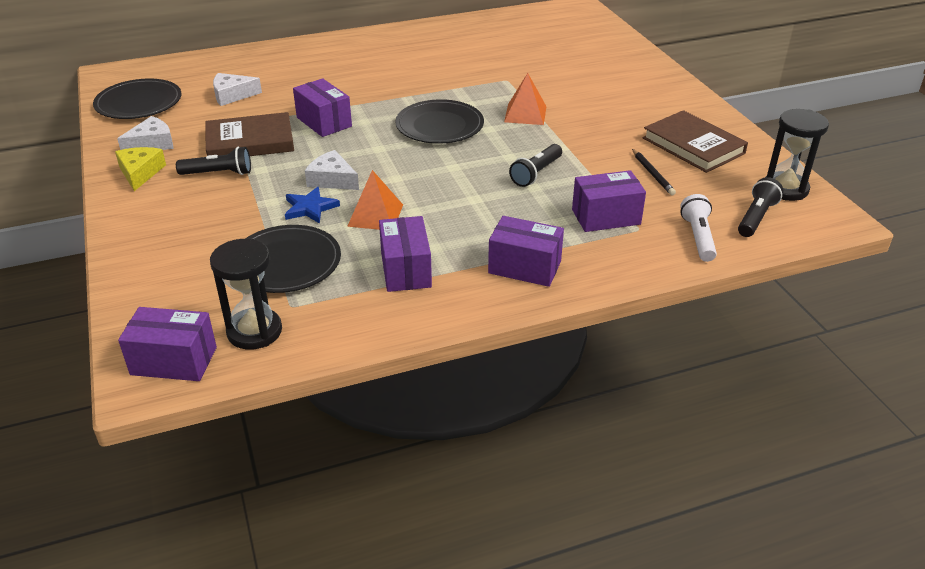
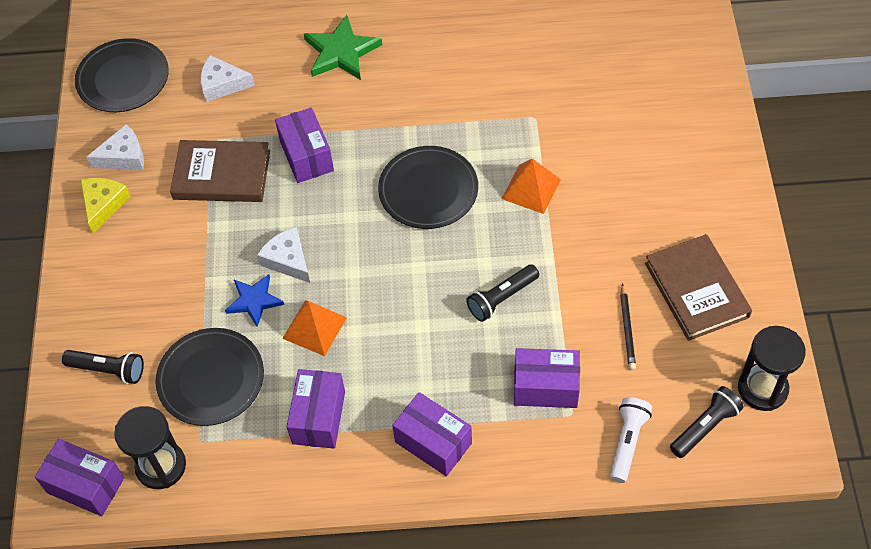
camera: 20 degrees right, 20 degrees up
(218, 173) = (178, 223): black flashlight -> black flashlight (108, 370)
(330, 68) = (341, 52): none -> green star

